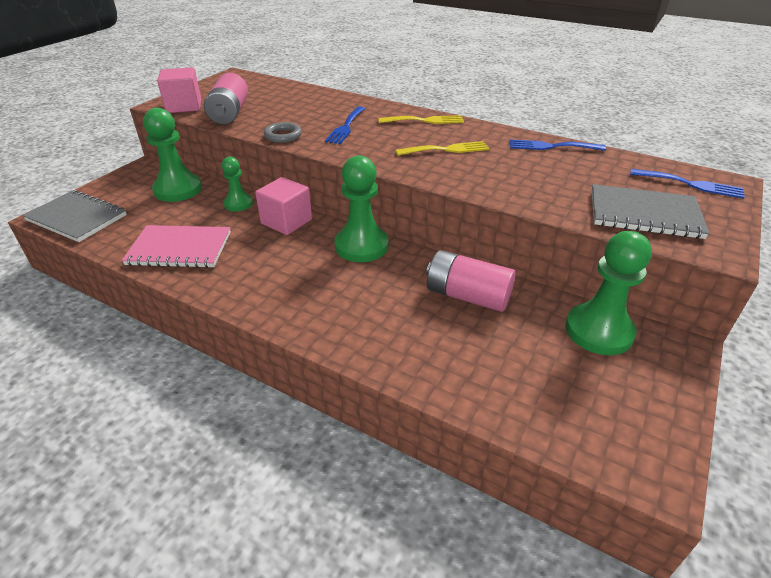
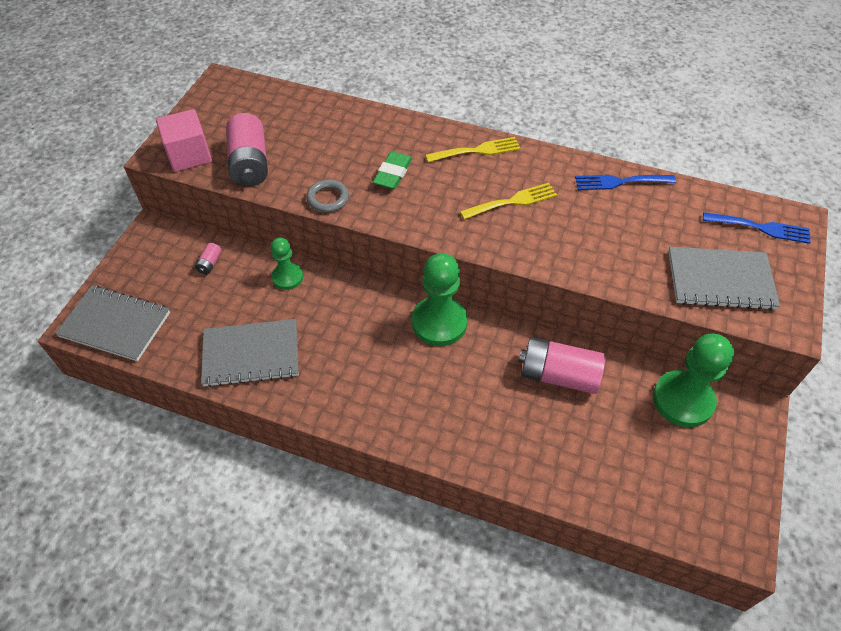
camera: 10 degrees left, 15 degrees up
(178, 190) = (210, 263): green pawn -> pink battery
(179, 249) = (251, 354): pink notebook -> grey notebook
(286, 221) = (350, 297): pink cube -> none
(346, 127) = (393, 173): blue fork -> green eraser

